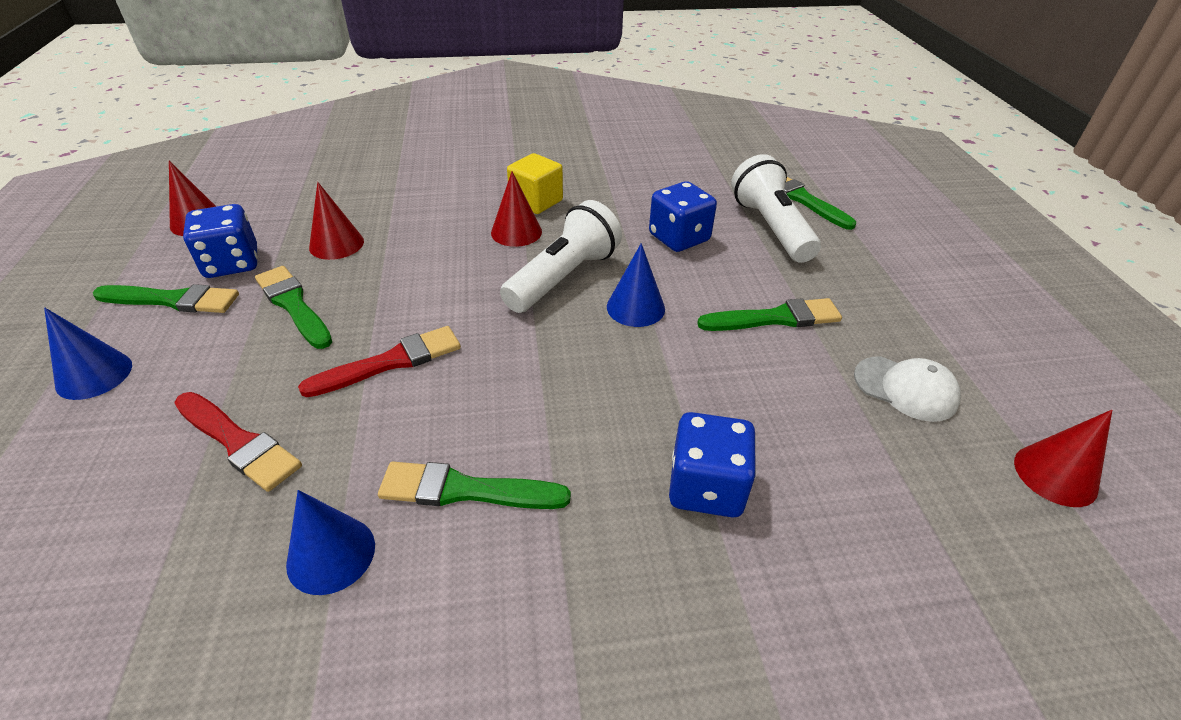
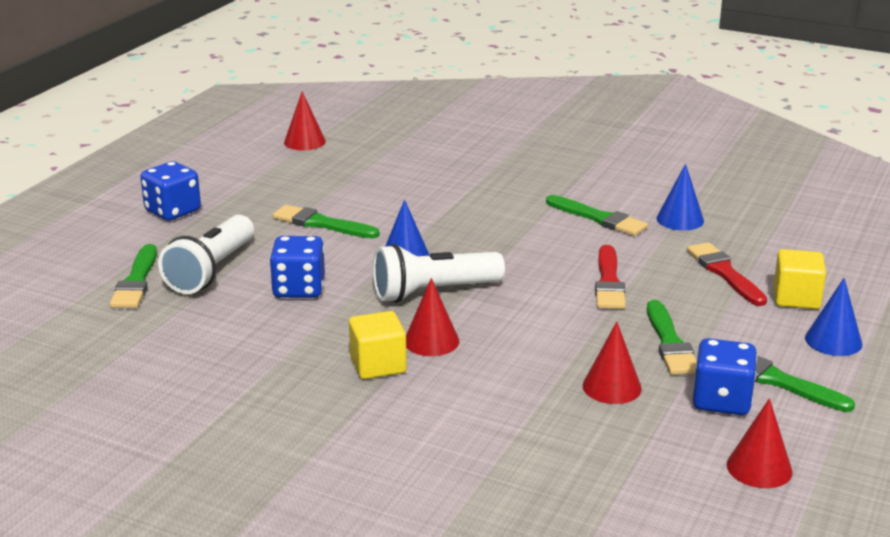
camera: 145 degrees left, 15 degrees down
(131, 432) = (796, 298): none -> yellow cube
(391, 362) = (609, 282): red brush -> red brush turned 90 degrees counterclockwise
(706, 487) = (474, 185): blue dice -> blue dice (173, 211)
(905, 388) = (310, 179): white cap -> none

